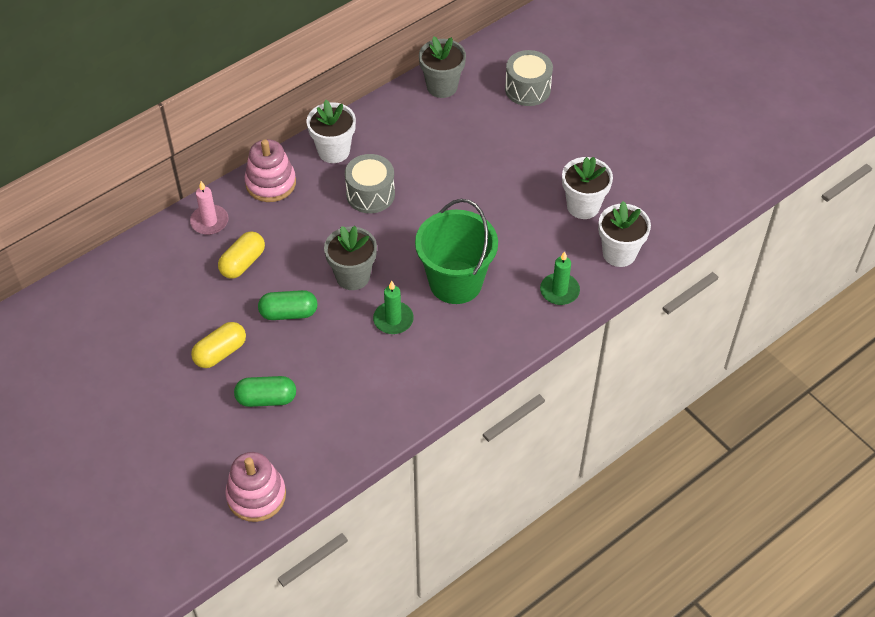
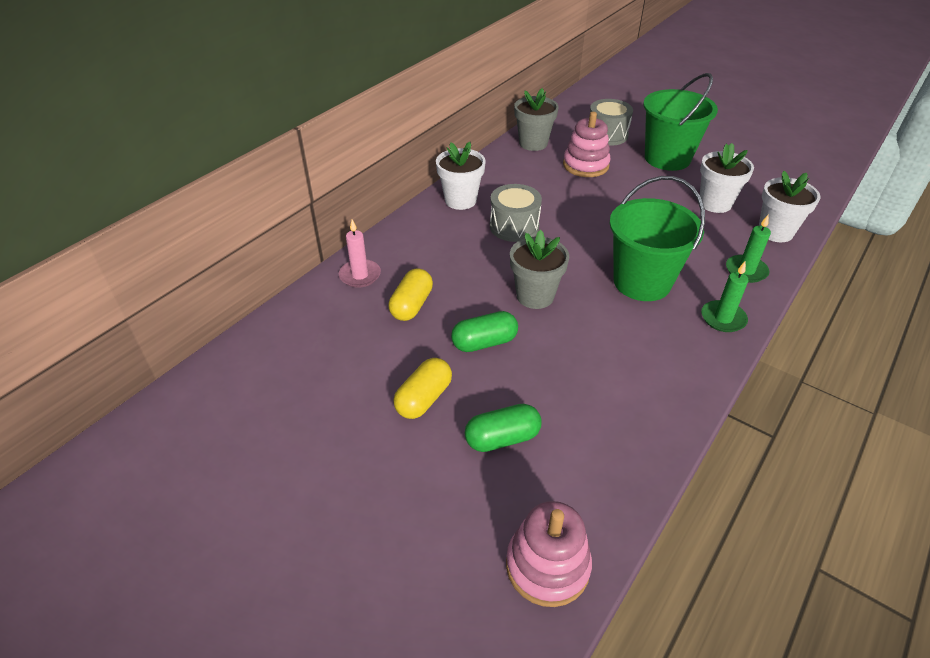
camera: 15 degrees left, 10 degrees down
(271, 183) = (410, 234): pink stacking toy -> pink stacking toy (585, 165)
(393, 319) = (600, 327): green candle -> green candle (723, 318)
(572, 136) = (667, 158): none -> green bucket

